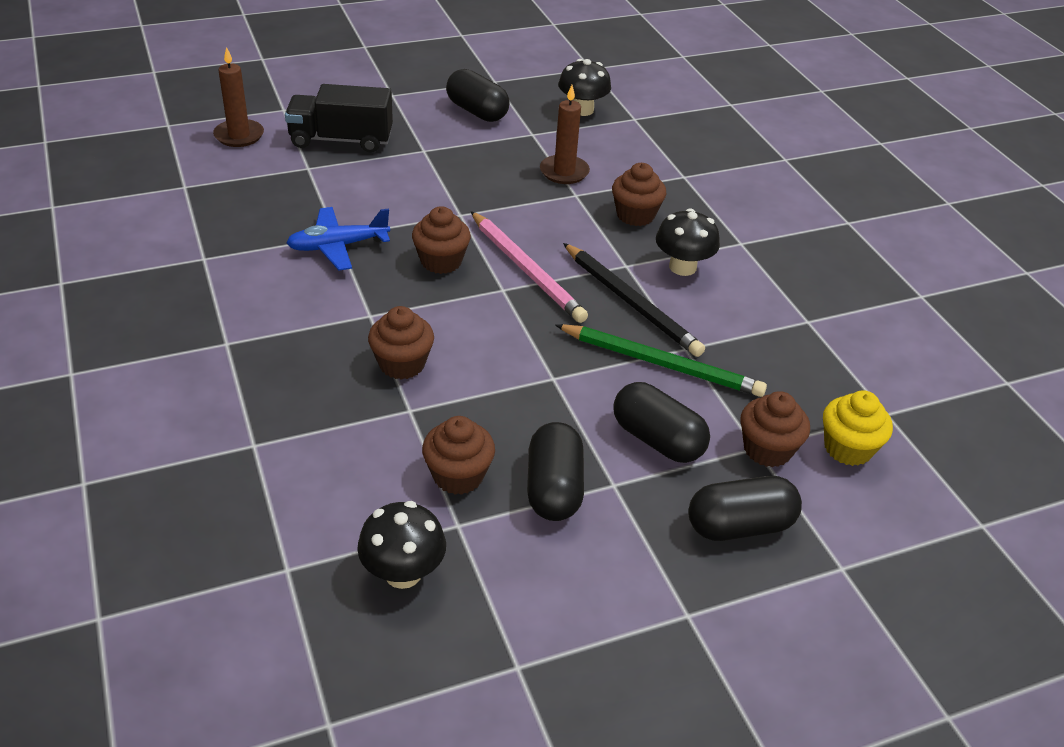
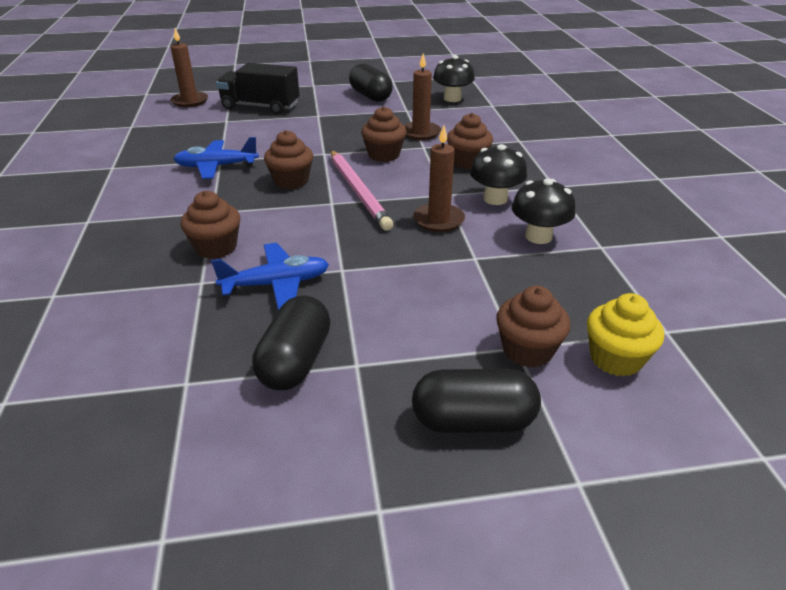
camera: 15 degrees right, 5 degrees down
(403, 573) = (106, 421): black mushroom -> black mushroom (538, 236)
(458, 476) = (211, 339): brown cupcake -> brown cupcake (384, 155)
(492, 403) = (276, 284): none -> blue plane
(631, 302) = (438, 220): black pencil -> brown candle
(657, 440) = (417, 330): black capsule -> none
(661, 364) = (447, 267): green pencil -> none

